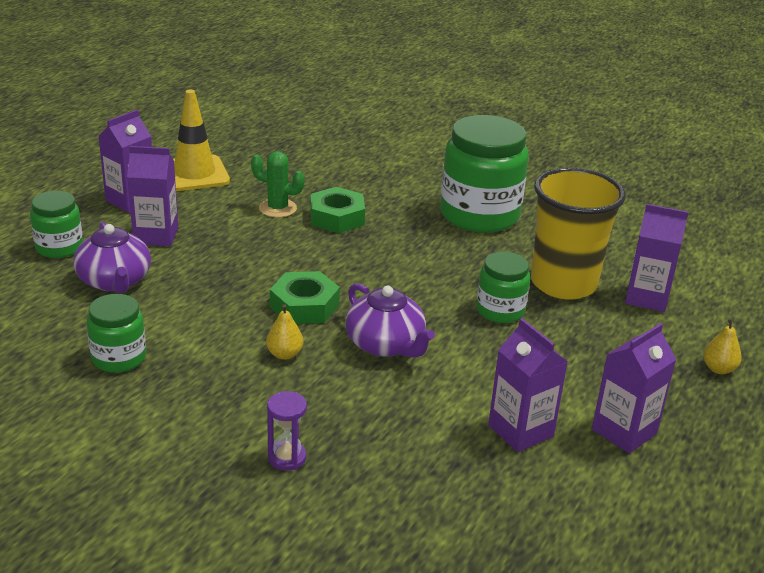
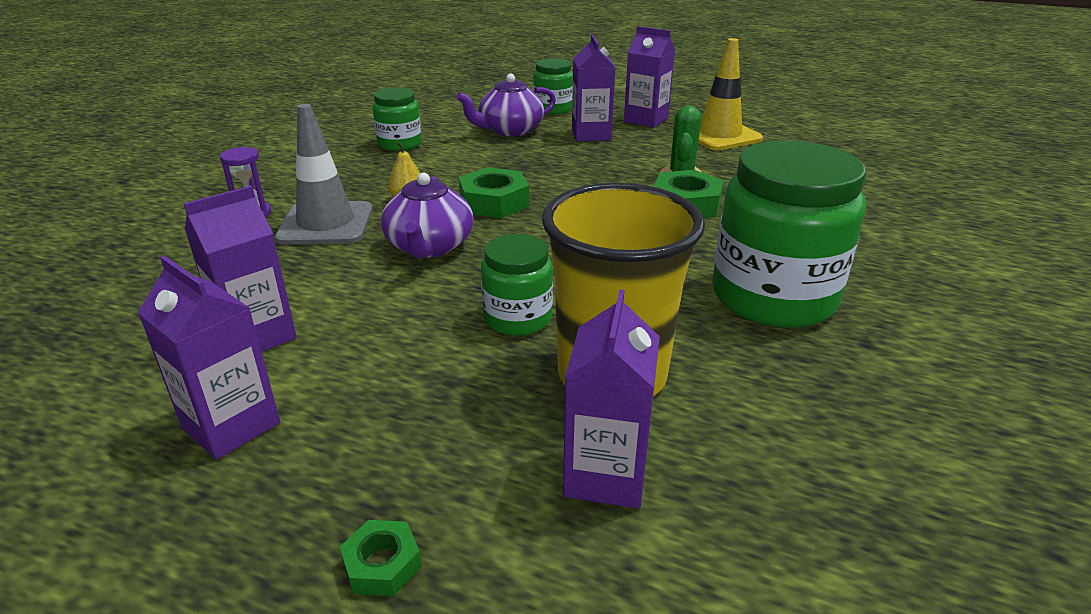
camera: 85 degrees right, 0 degrees up
(326, 405) = (326, 224): none -> grey traffic cone
(385, 344) = (429, 246): purple teapot -> purple teapot turned 45 degrees counterclockwise
(718, 369) = (382, 564): yellow pear -> green nut

